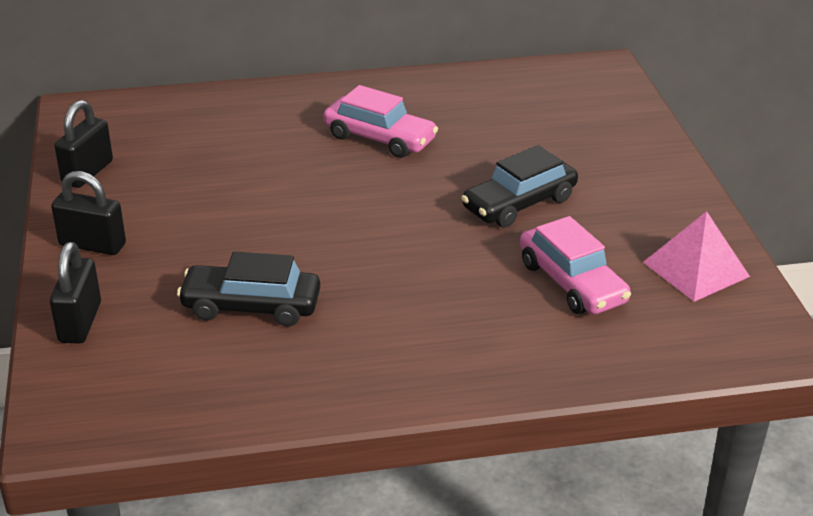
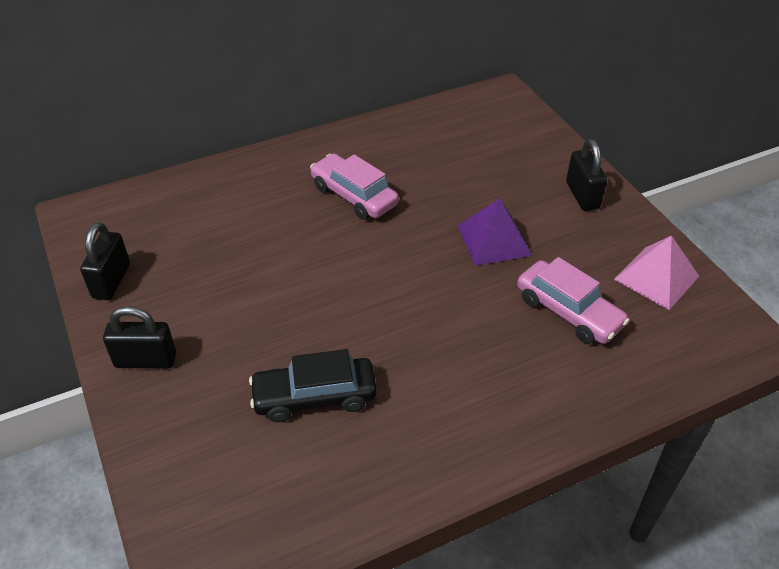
camera: 15 degrees left, 10 degrees up
(80, 322) = (166, 451): black padlock -> black padlock (582, 195)
(379, 138) = (354, 196): pink car -> pink car turned 150 degrees counterclockwise
(519, 203) = (494, 240): black car -> purple pyramid

